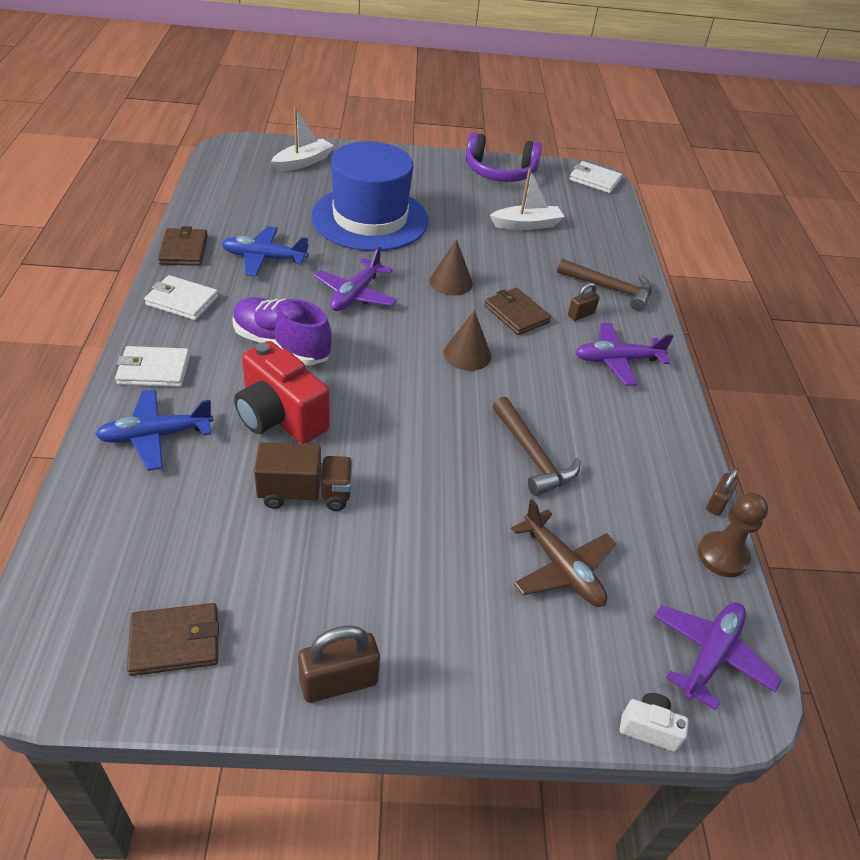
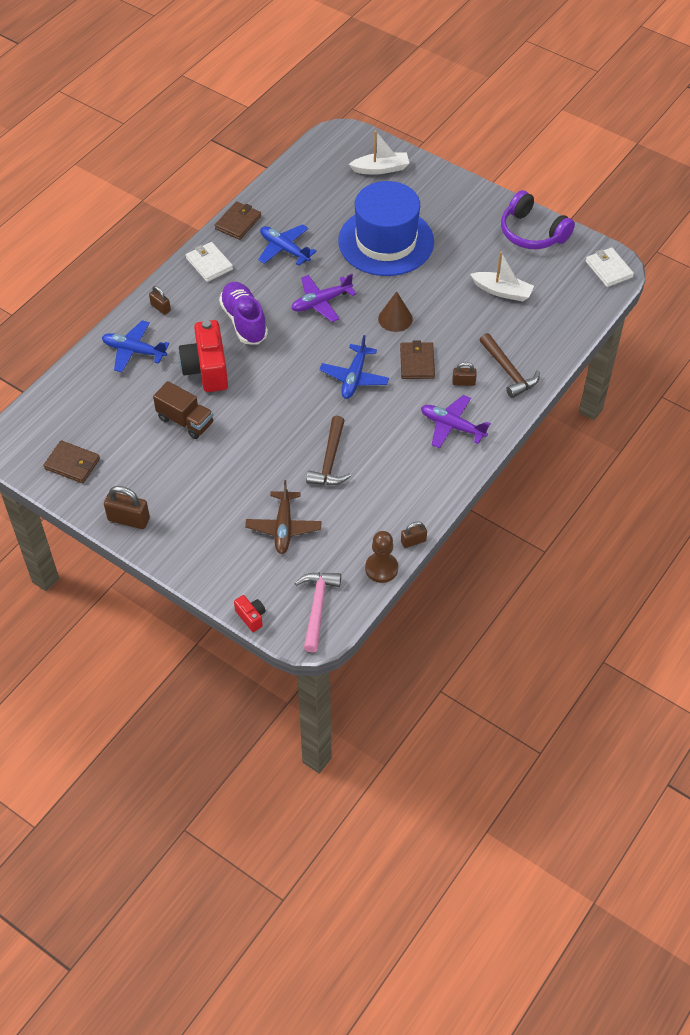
camera: 40 degrees right, 10 degrees up
(154, 370) = (160, 308): white wallet -> brown padlock
(467, 354) = (354, 377): brown cone -> blue plane
(649, 728) = (251, 617): white camera -> red camera
(710, 655) = (317, 607): purple plane -> pink hammer

